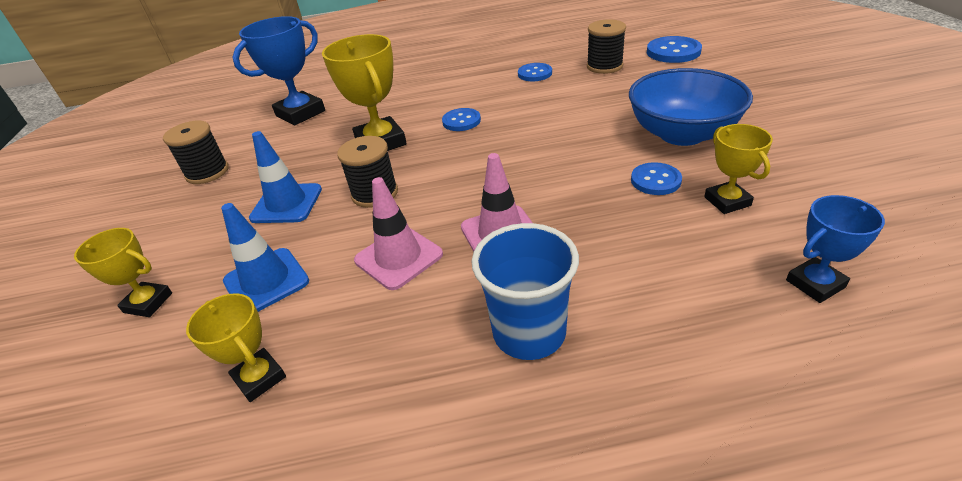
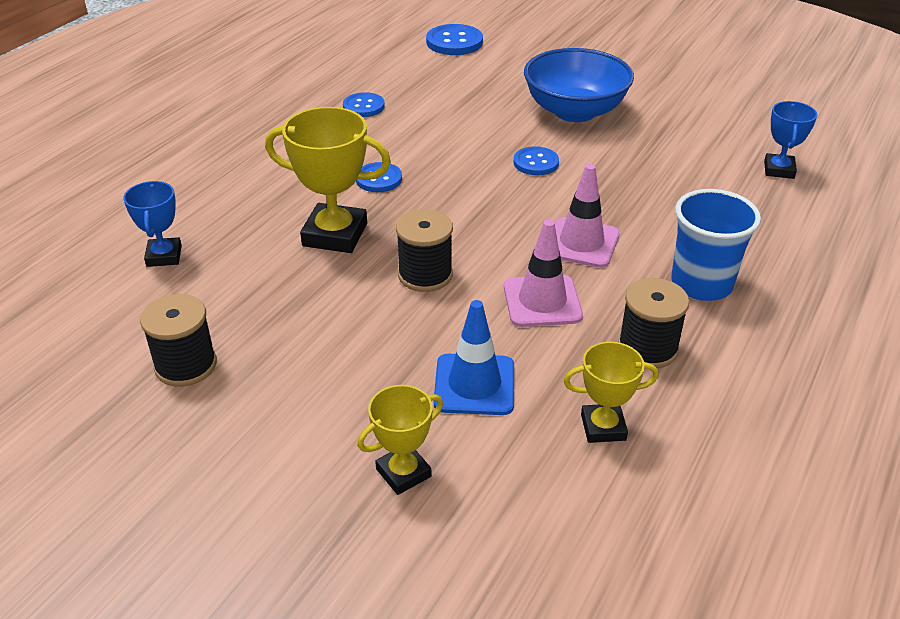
camera: 55 degrees left, 0 degrees up
(286, 204) = (356, 331): blue traffic cone -> none
(300, 113) = (164, 256): blue trophy -> blue trophy, size x0.59
(604, 66) = (418, 76): black spool -> black spool (647, 348)
(655, 180) = (613, 153): blue button -> blue button (536, 163)
(727, 201) = (673, 146): yellow trophy -> none

